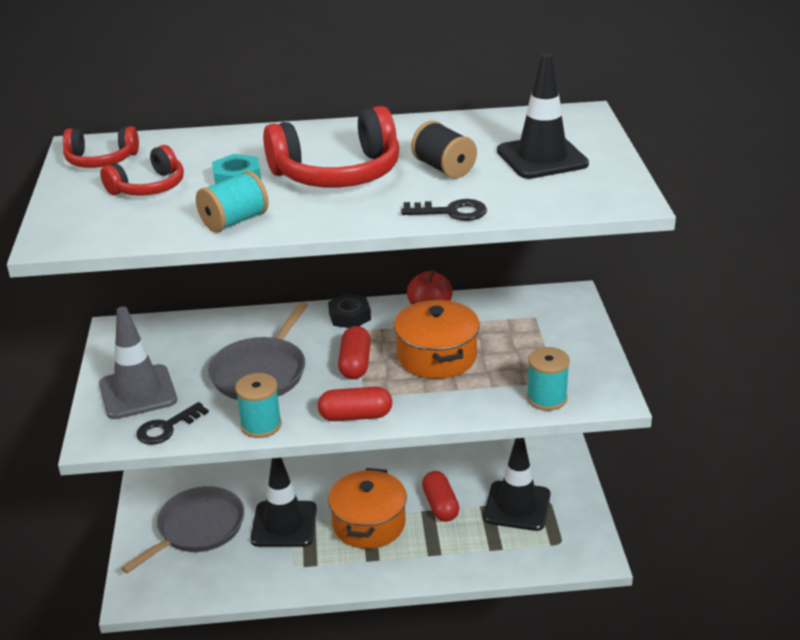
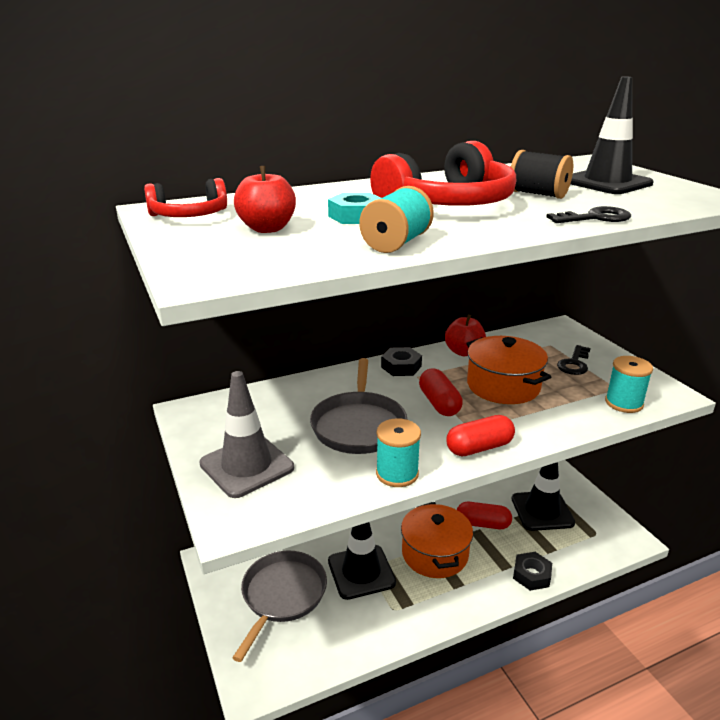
camera: 20 degrees left, 5 degrees down
(148, 187) = (267, 229): red headphones -> red apple
(166, 428) = (302, 495): black key -> black key (574, 363)
(440, 505) = (482, 524): red capsule -> red capsule turned 45 degrees counterclockwise
(455, 567) = (531, 575): none -> black nut

